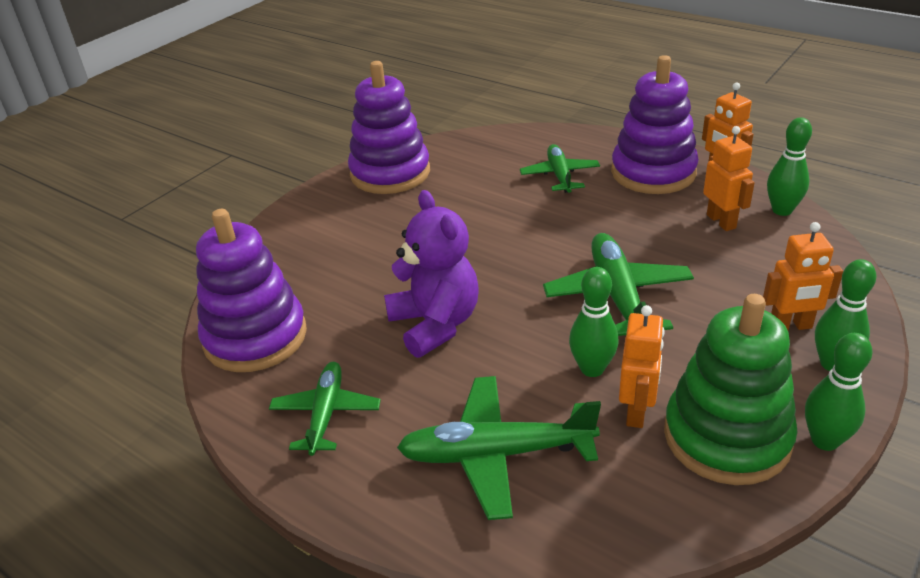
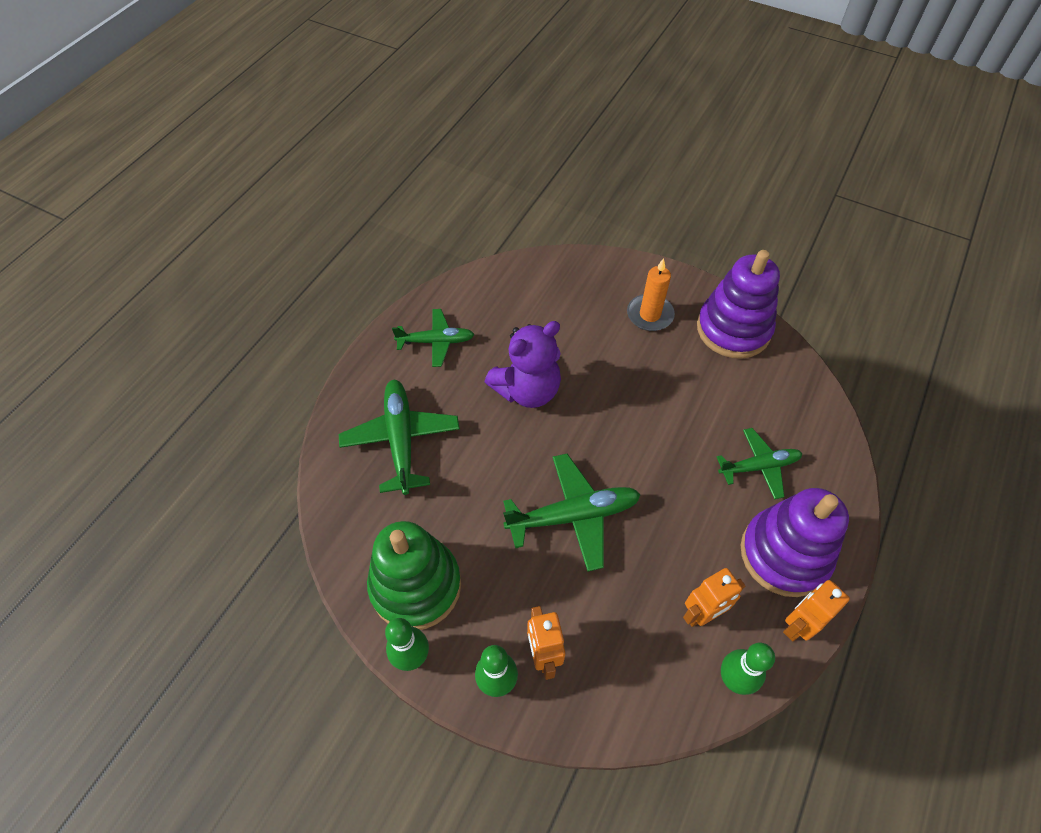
camera: 80 degrees right, 20 degrees up
(255, 337) = (506, 288): purple stacking toy -> none
(350, 223) = (650, 315): none -> orange candle
(592, 369) = (484, 496): green bowling pin -> none
(636, 411) = (440, 526): orange robot -> none

